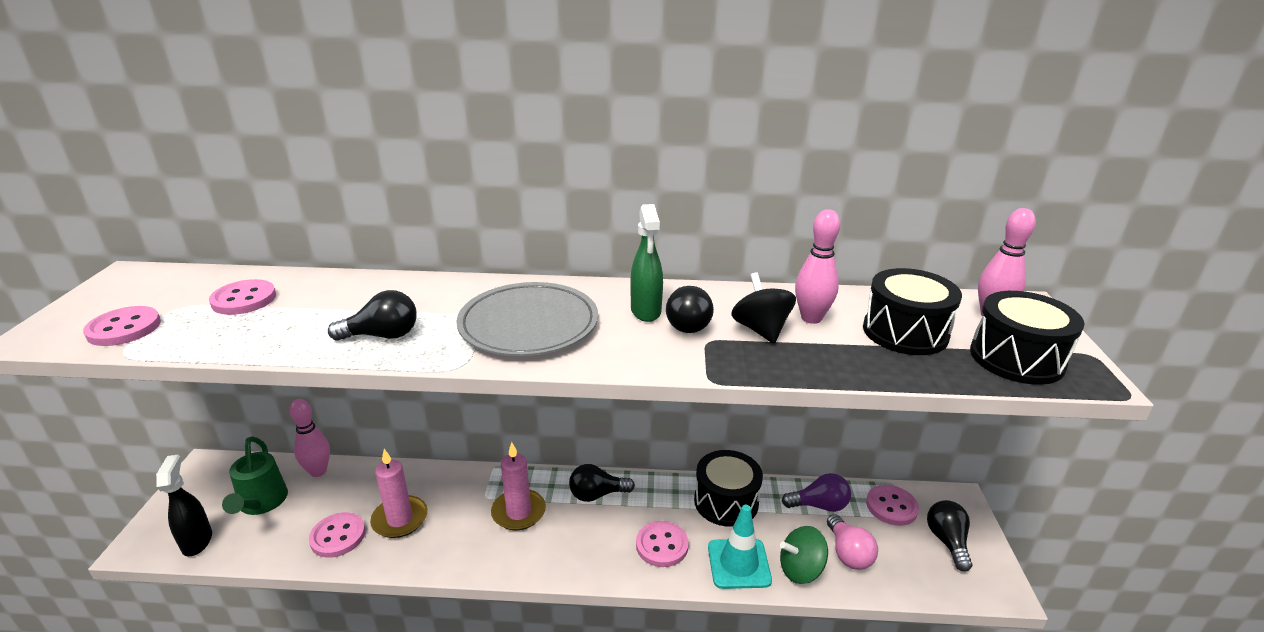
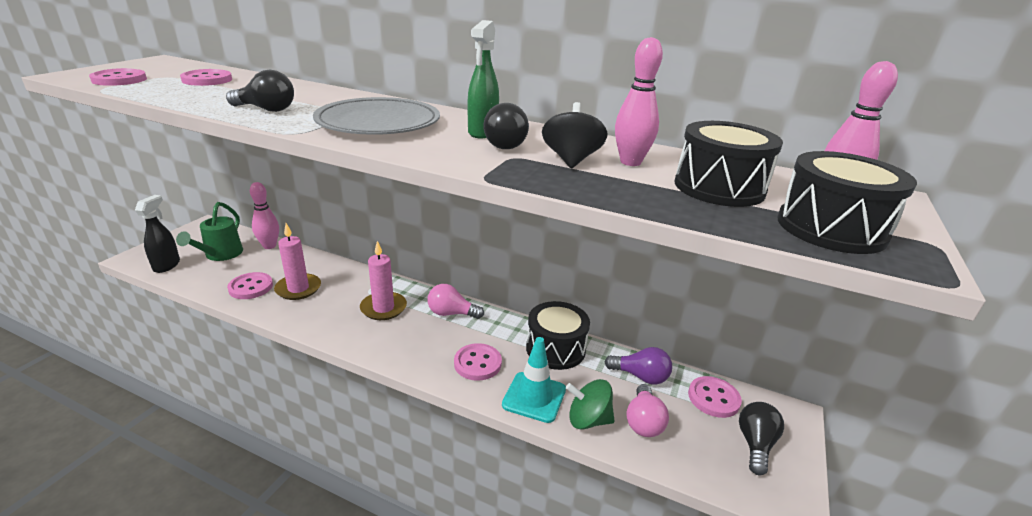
camera: 20 degrees right, 0 degrees up
(597, 494) = (451, 313): black light bulb -> pink light bulb

